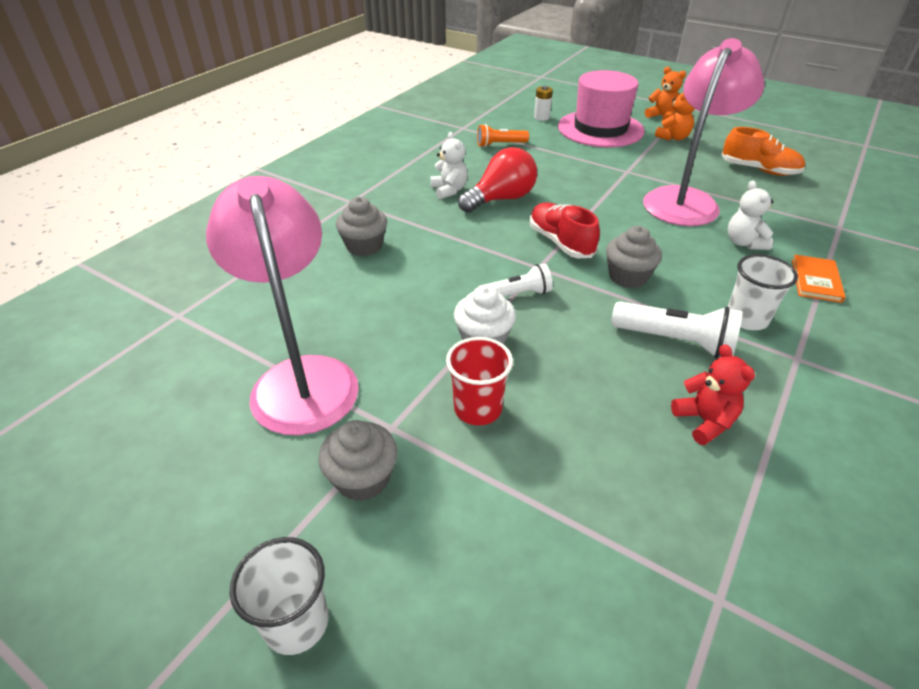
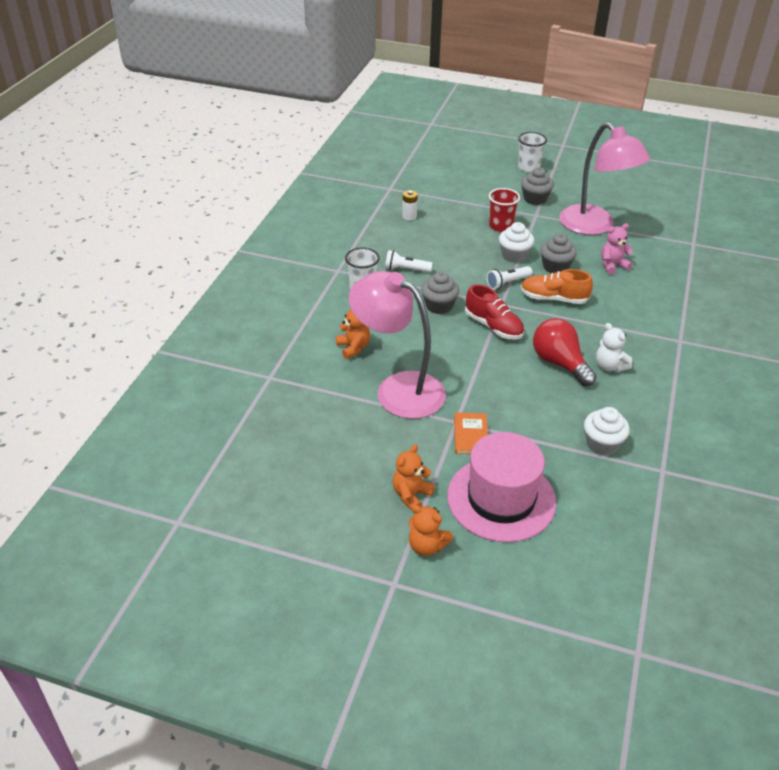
camera: 165 degrees right, 0 degrees up
(341, 298) = (612, 265): none -> pink teddy bear
(364, 246) = (631, 302): grey cupcake -> grey cupcake (555, 267)
(500, 144) = (602, 444): orange flashlight -> white cupcake
(501, 199) = (559, 363): red light bulb -> red light bulb turned 105 degrees clockwise
(541, 117) = (581, 513): white battery -> white battery (409, 216)
(675, 341) = (406, 269): white flashlight -> white flashlight, size x0.66
(685, 200) = (398, 389): pink lamp -> pink lamp turned 105 degrees clockwise
(704, 421) = (392, 236): red teddy bear -> none
(744, 243) = (353, 348): white teddy bear -> orange teddy bear
(759, 170) = (320, 447): orange shoe -> orange shoe (553, 298)
(816, 280) = (308, 322): orange book -> orange book (470, 435)

